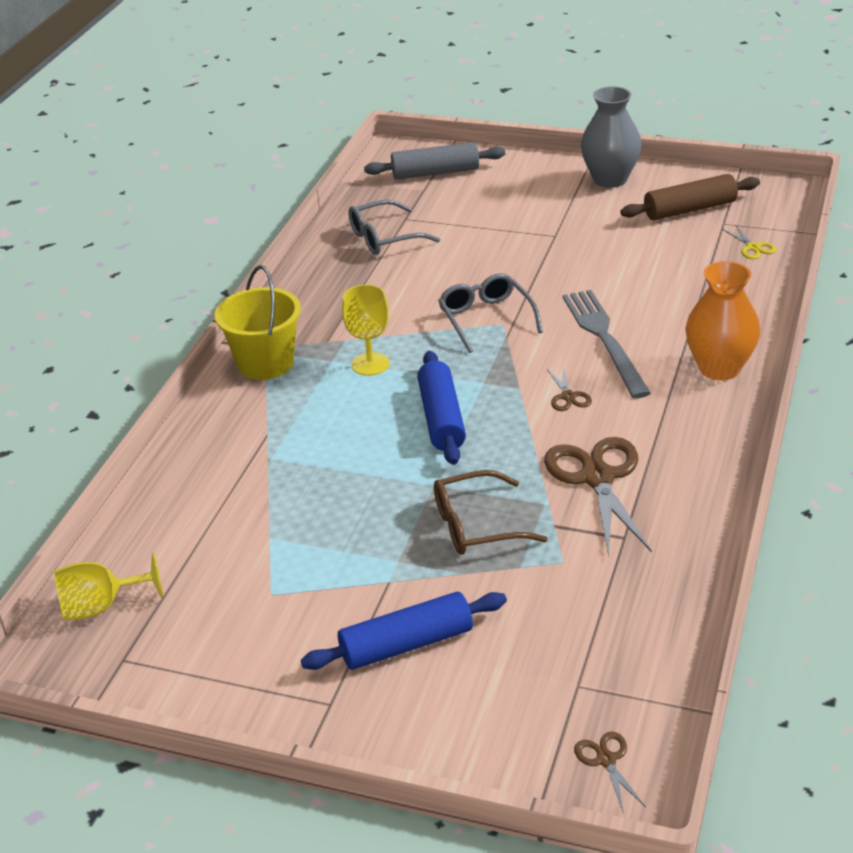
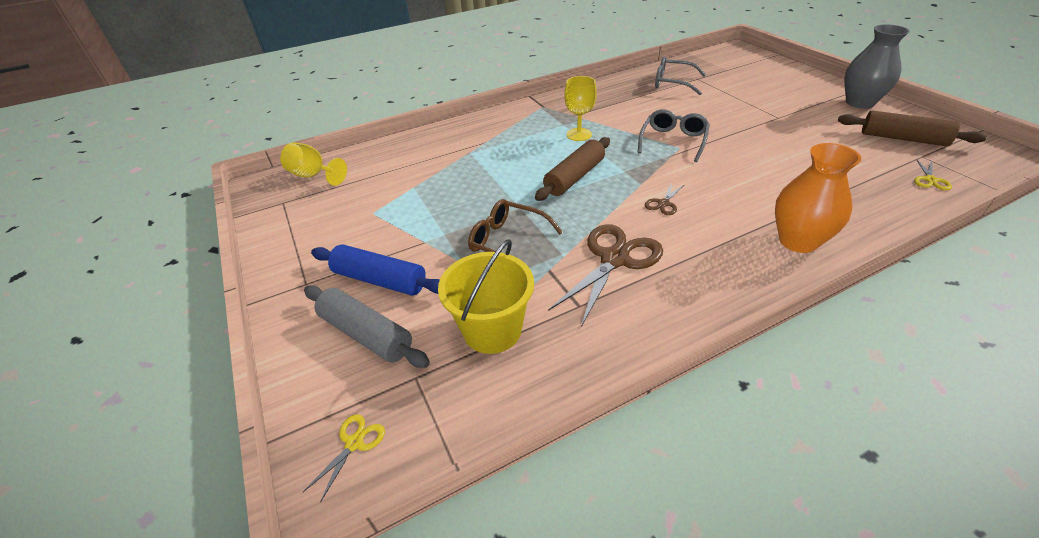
camera: 45 degrees right, 5 degrees up
(265, 363) = (532, 112): yellow bucket -> yellow bucket (492, 330)
(435, 172) = (745, 64): grey rolling pin -> grey rolling pin (366, 334)
(442, 418) = (574, 177): blue rolling pin -> brown rolling pin
(604, 339) = (733, 184): grey fork -> none
(606, 760) = (354, 443): brown scissors -> yellow scissors

